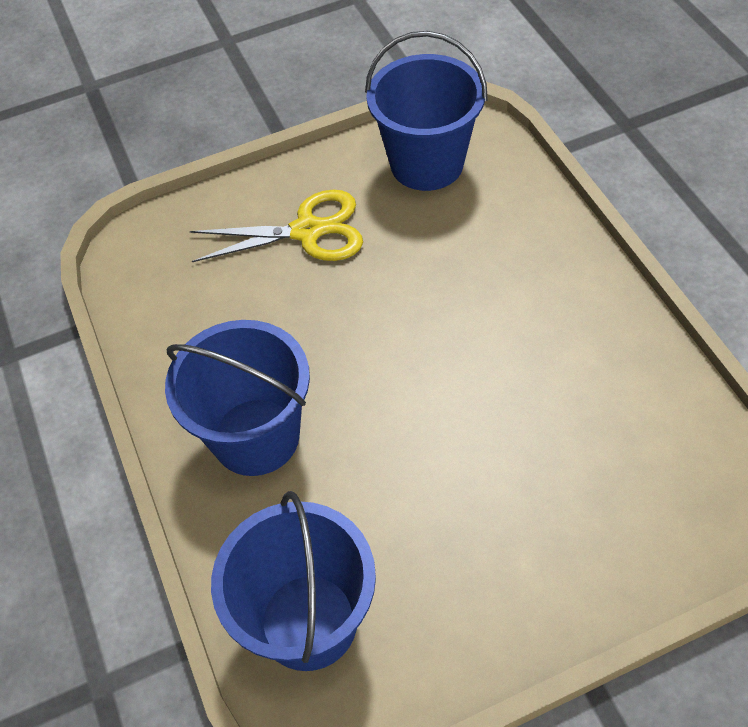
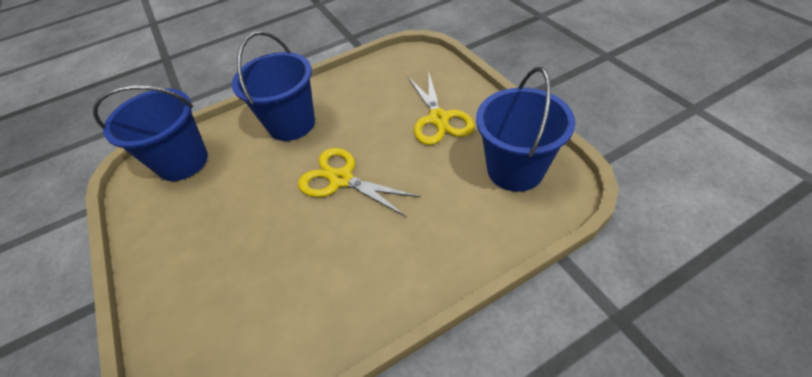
camera: 85 degrees right, 5 degrees down
(405, 356) = (341, 179): none -> yellow scissors

